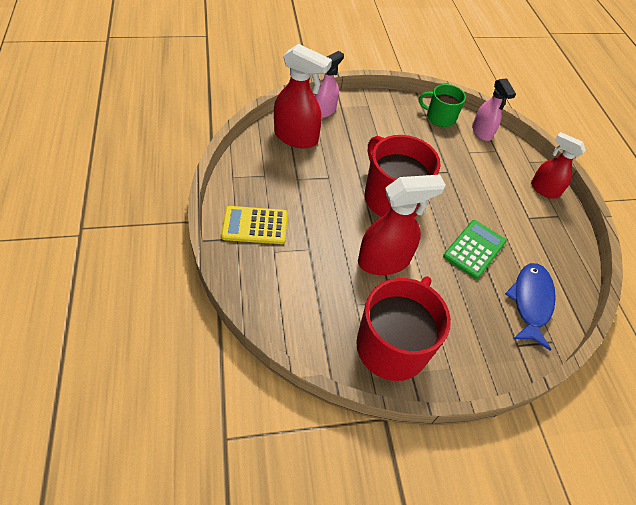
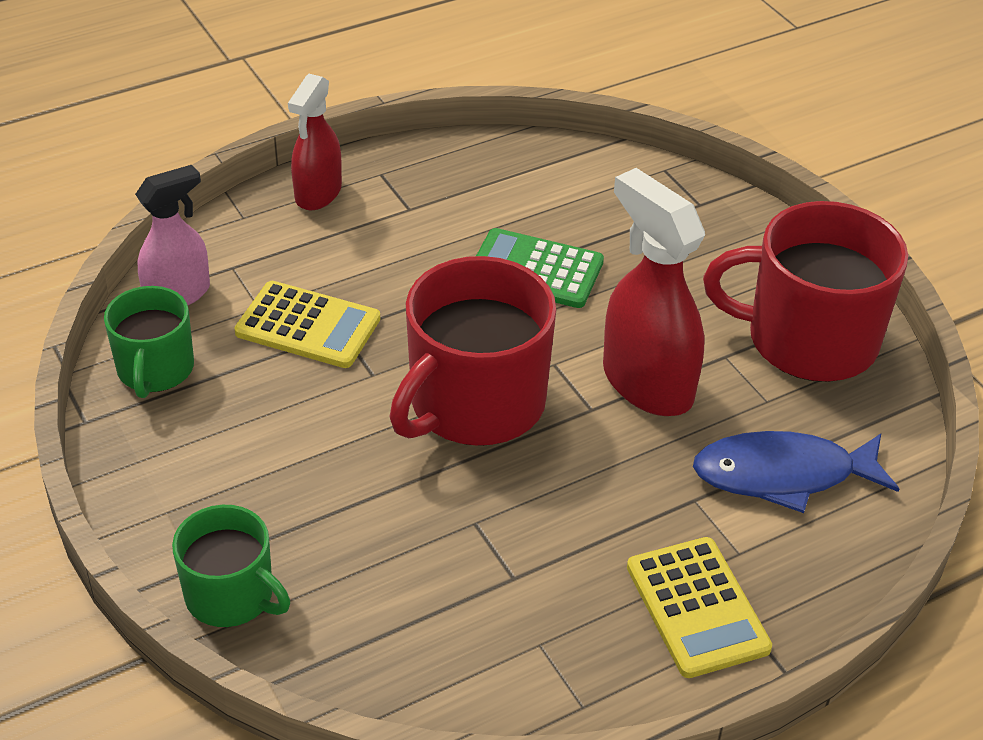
camera: 105 degrees left, 10 degrees down
(296, 137) = (371, 623): red spray bottle -> none
(325, 110) = (231, 595): pink spray bottle -> green mug
(453, 162) = (308, 326): none -> yellow calculator
(530, 302) = (606, 195): blue fish -> blue fish (783, 475)

